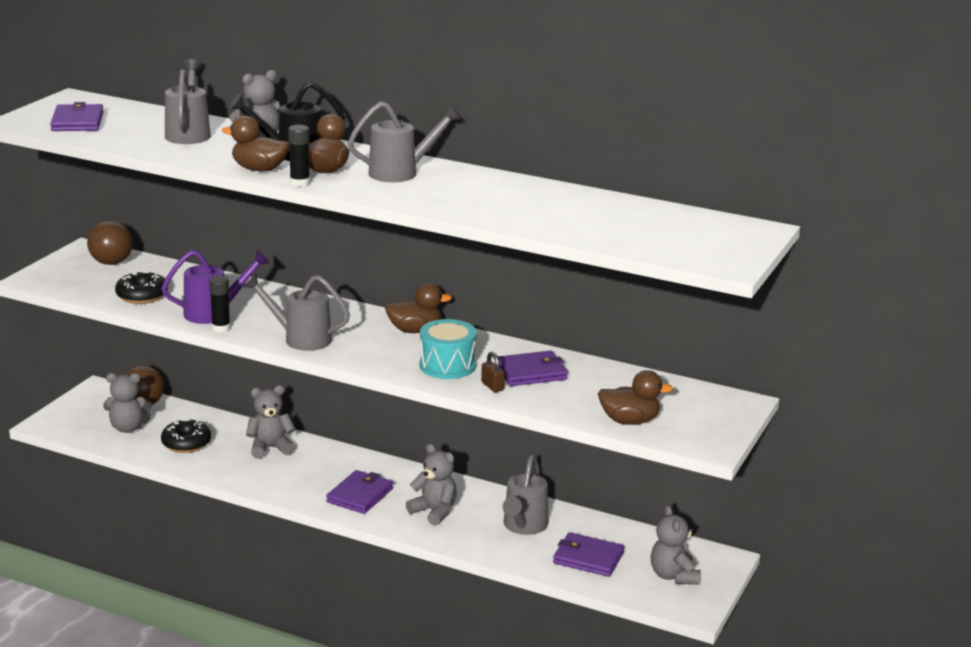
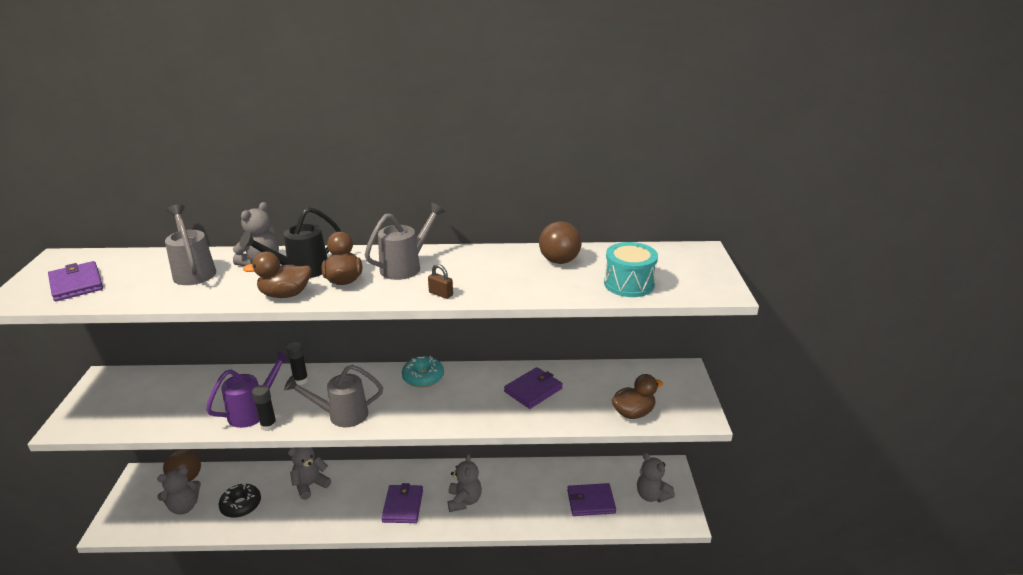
camera: 25 degrees left, 5 degrees up
(111, 263) = (133, 385): brown ball -> brown ball (559, 261)
(142, 296) = (179, 413): black donut -> none
(299, 183) = (332, 300): black glue stick -> black glue stick (301, 380)
(415, 330) = (423, 377): brown duck -> turquoise donut
(434, 512) = (464, 501): grey teddy bear -> grey teddy bear turned 75 degrees clockwise
(447, 366) = (471, 404): turquoise drum -> turquoise drum (629, 284)
(492, 386) = (517, 413): brown padlock -> brown padlock (441, 294)
(523, 526) = (531, 490): grey watering can -> none

